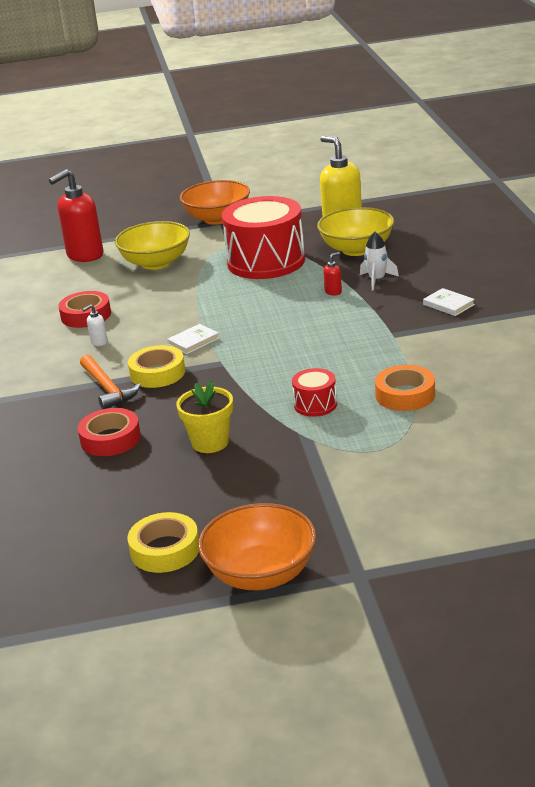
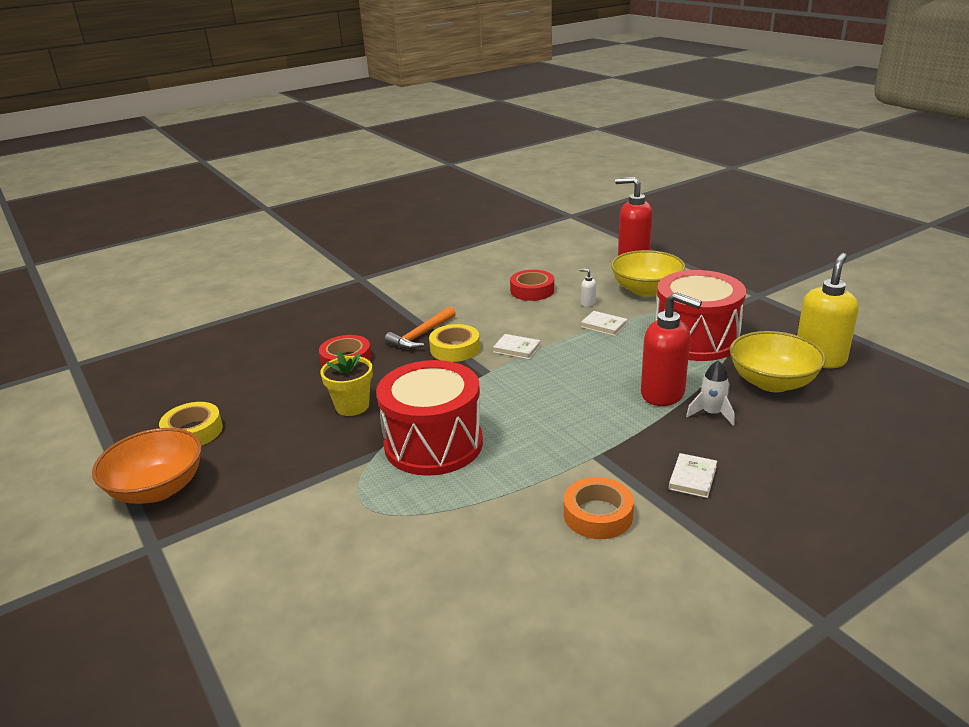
camera: 65 degrees right, 0 degrees up
(99, 342) = (492, 309): white soap dispenser -> white soap dispenser (588, 303)
(198, 294) = (604, 325): none -> white book
(217, 218) = (761, 290): orange bowl -> none
(315, 405) = (433, 444): red drum -> red drum, size x2.26
(333, 292) = (663, 394): red soap dispenser -> red soap dispenser, size x2.45
(405, 395) = (474, 496): orange tape -> orange tape (598, 515)

